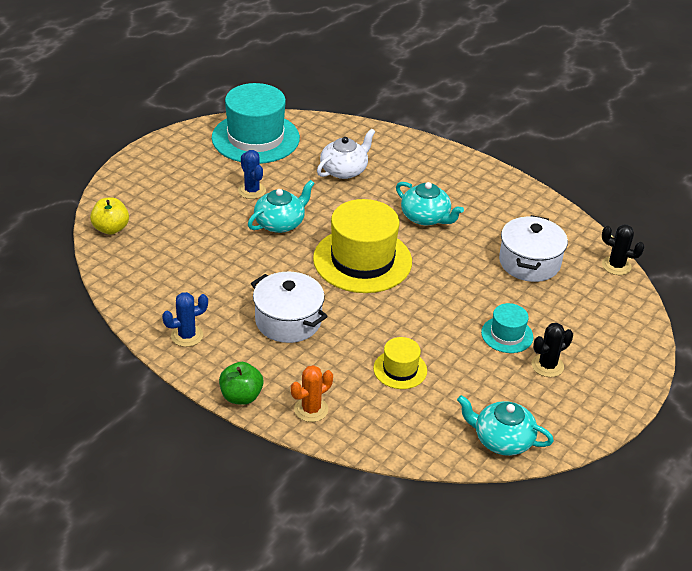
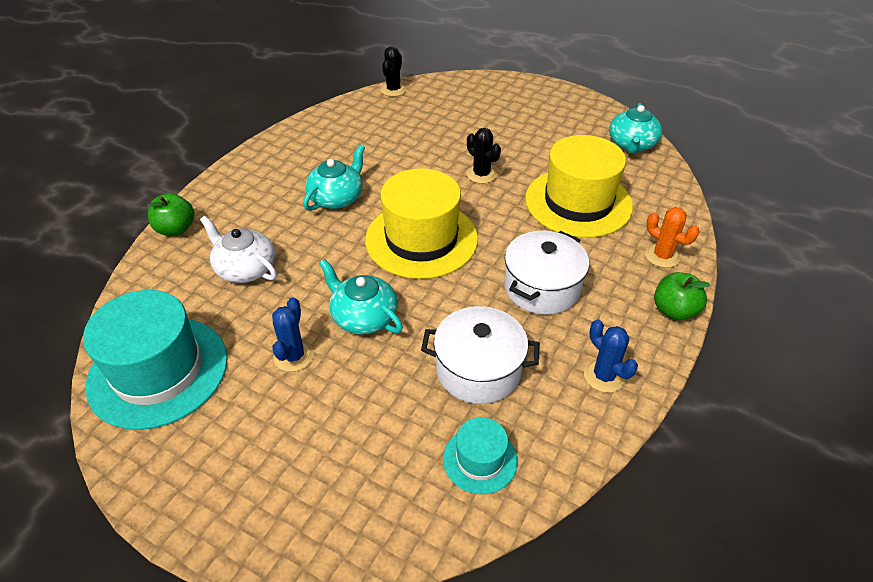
camera: 95 degrees left, 5 degrees up
(111, 228) = (407, 524): yellow apple -> none
(252, 191) = (294, 356): blue cactus -> blue cactus turned 45 degrees counterclockwise
(396, 138) = (176, 229): none -> green apple
(400, 369) = (578, 202): yellow hat -> yellow hat, size x2.03
(507, 335) = (504, 144): turquoise hat -> turquoise hat (480, 459)
(529, 262) = (399, 133): white pot -> white pot (478, 369)
(547, 366) = (534, 123): black cactus -> black cactus (481, 174)

